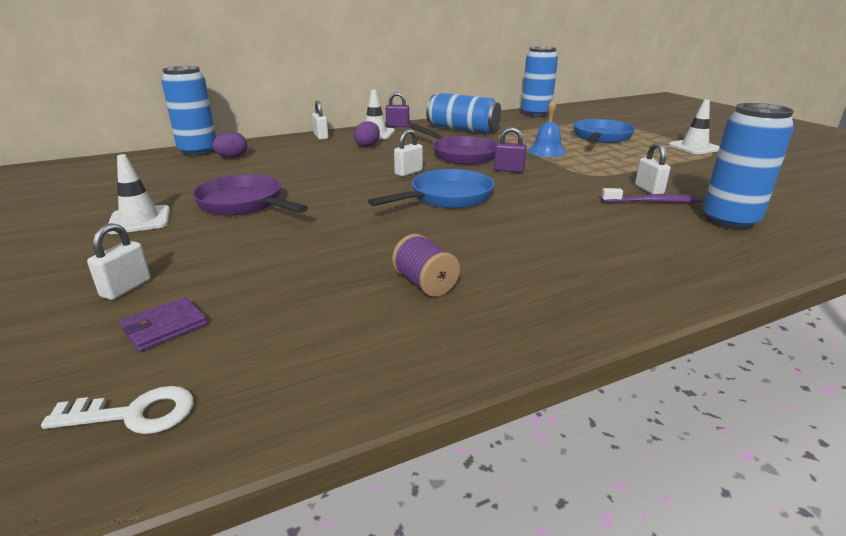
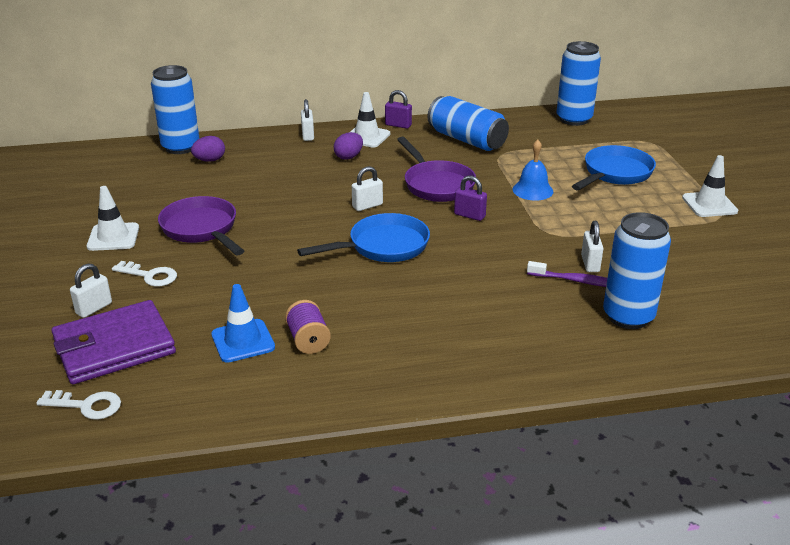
camera: 15 degrees right, 5 degrees up
(164, 327) = (114, 347): purple wallet -> purple wallet, size x2.20
(195, 248) = (149, 276): none -> white key
(343, 295) = (243, 341): none -> blue traffic cone

